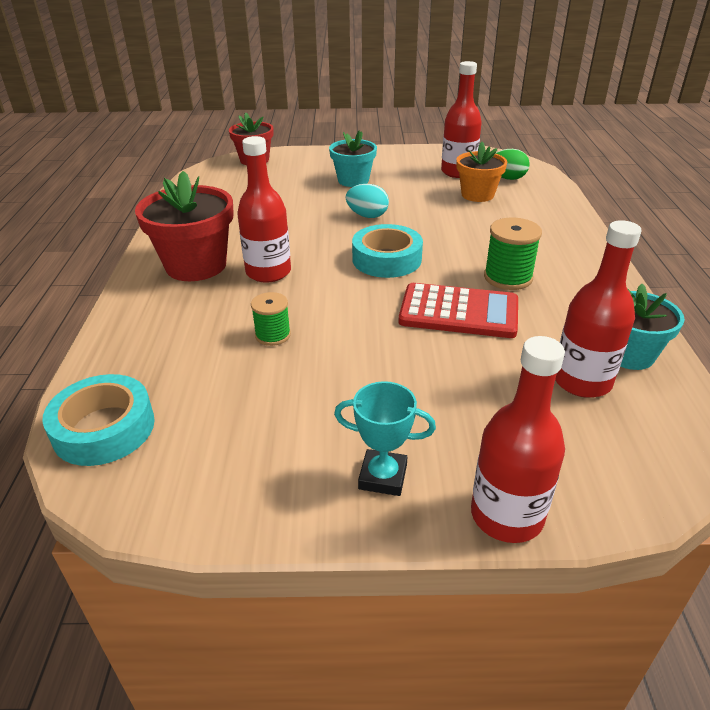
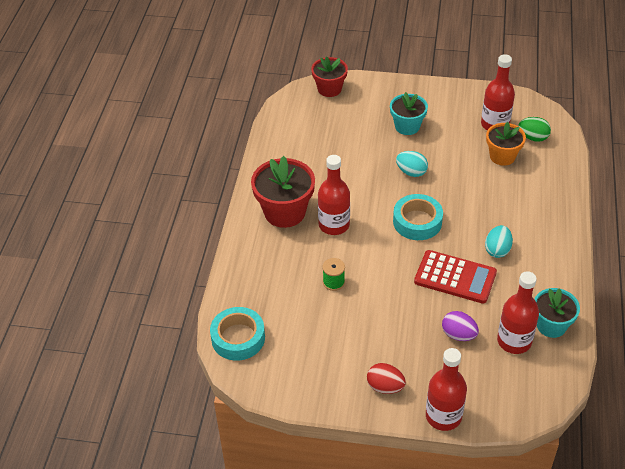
camera: 10 degrees right, 10 degrees up
(383, 477) = (385, 387): turquoise trophy -> red egg
(489, 382) = (458, 335): none -> purple egg
(508, 277) = (497, 250): green spool -> turquoise egg

